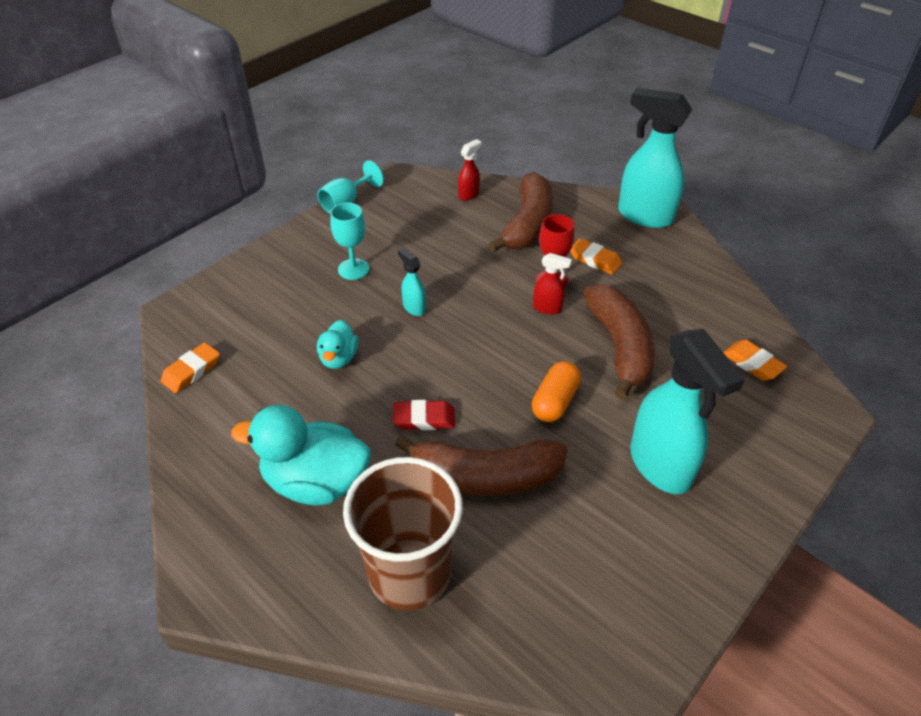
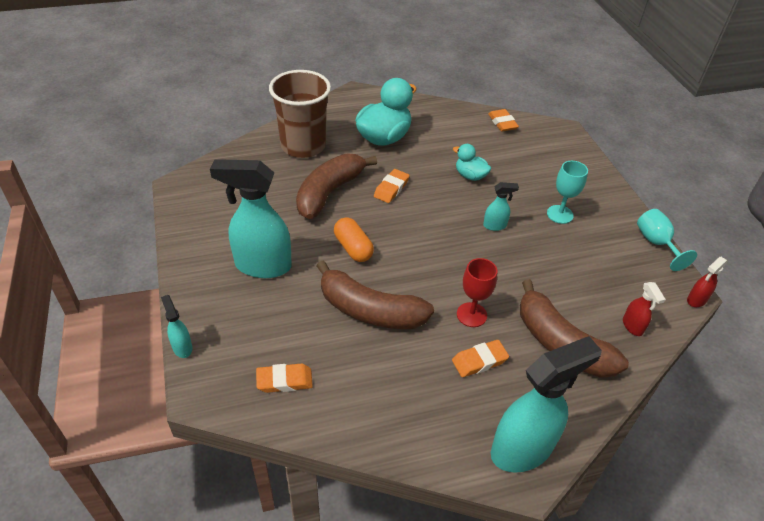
camera: 120 degrees right, 0 degrees up
(424, 419) = (391, 188): red eraser -> orange eraser
(547, 308) = (442, 294): red spray bottle -> red spray bottle (696, 300)
(818, 461) = (182, 347): none -> turquoise spray bottle

